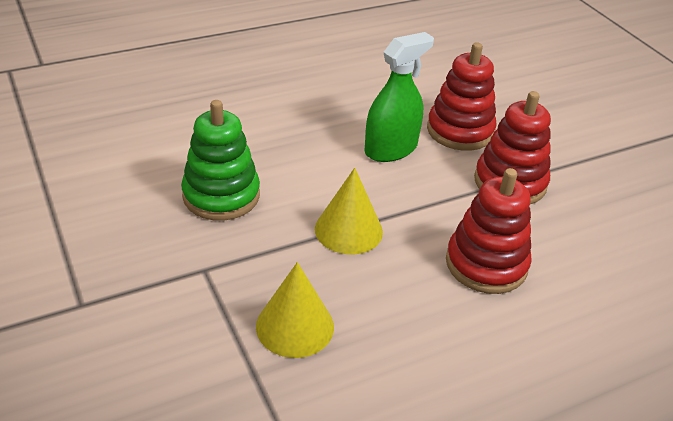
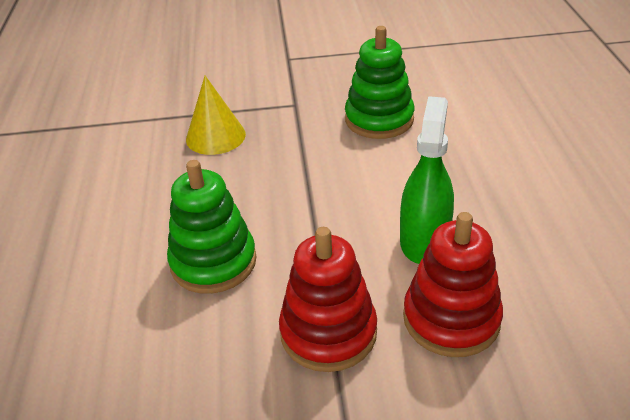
camera: 115 degrees right, 0 degrees up
(348, 230) = (304, 182): yellow cone -> none
(390, 149) = (424, 240): green spray bottle -> green spray bottle turned 150 degrees counterclockwise
(486, 264) = (213, 262): red stacking toy -> green stacking toy

